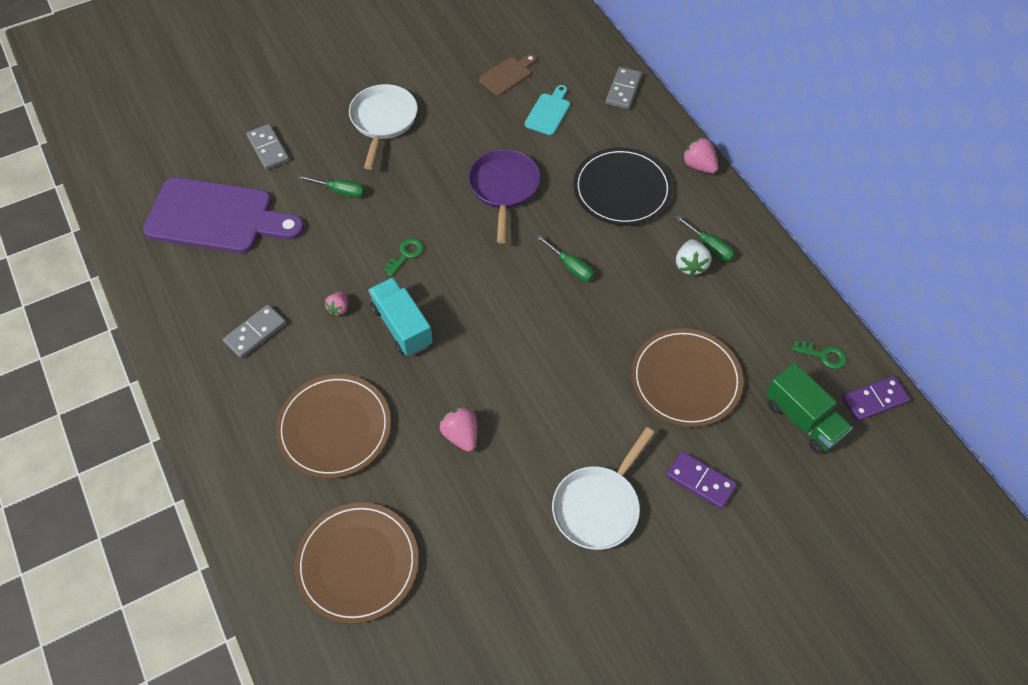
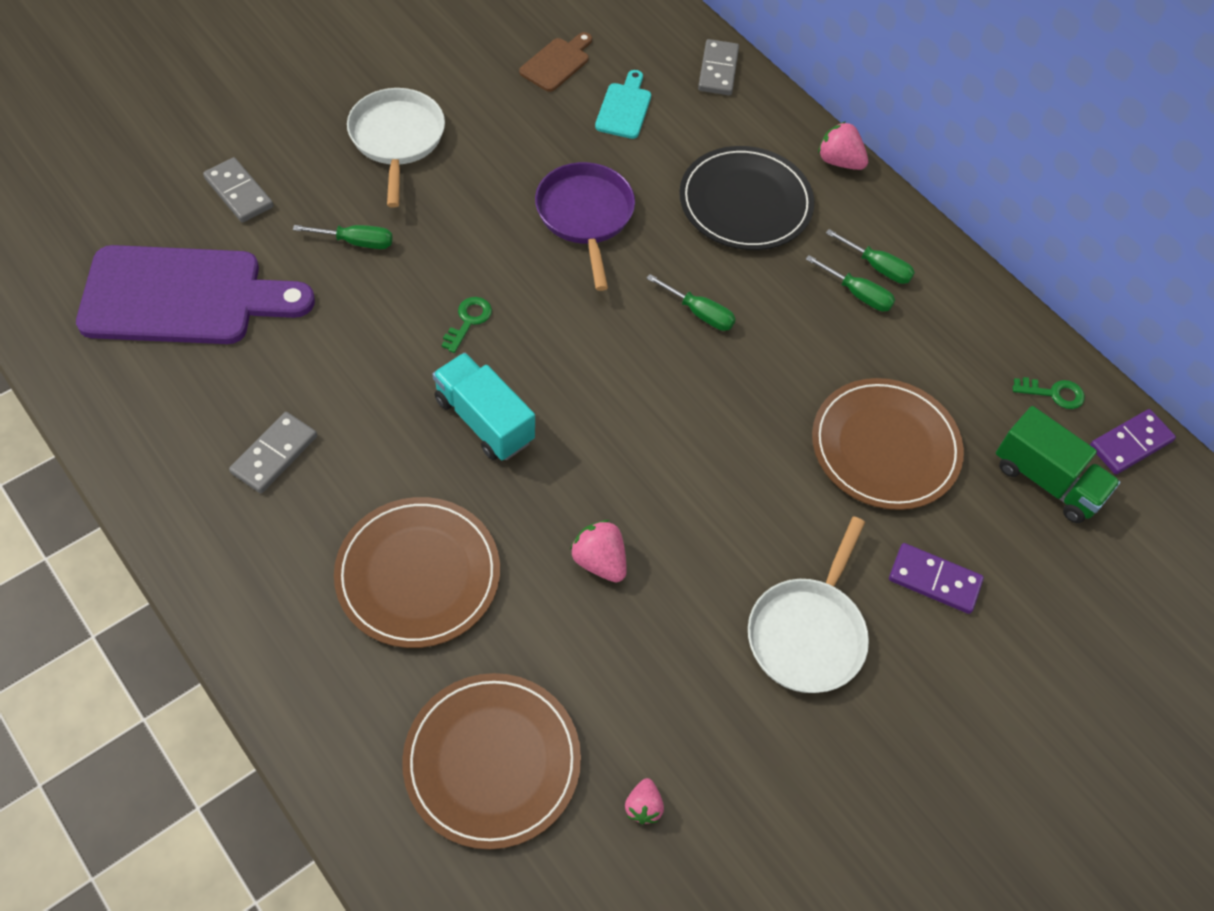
camera: 15 degrees left, 0 degrees up
(339, 308) = (389, 406): pink strawberry -> pink strawberry (643, 806)
(690, 265) = (857, 294): white strawberry -> green screwdriver

